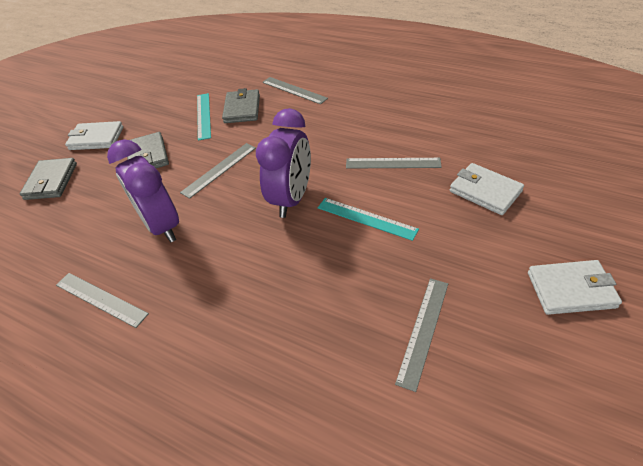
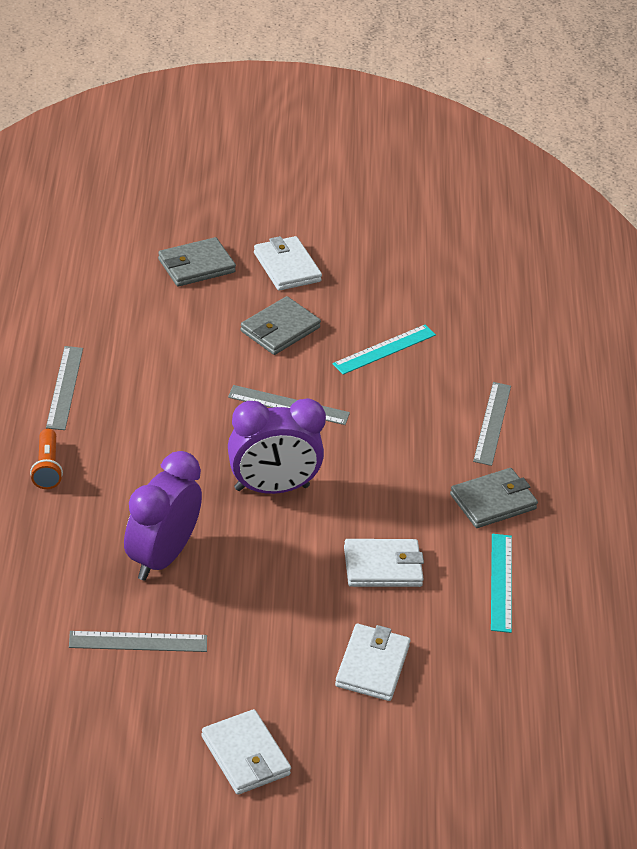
camera: 55 degrees right, 5 degrees down
(162, 225) = (177, 392): purple clock -> purple clock (161, 557)
(183, 341) = (47, 468): none -> orange flashlight
(242, 109) = (419, 383): grey wallet -> grey wallet (493, 501)
(366, 218) = (271, 563): turquoise ruler -> turquoise ruler (501, 582)
(393, 163) = (382, 567): grey ruler -> white wallet

